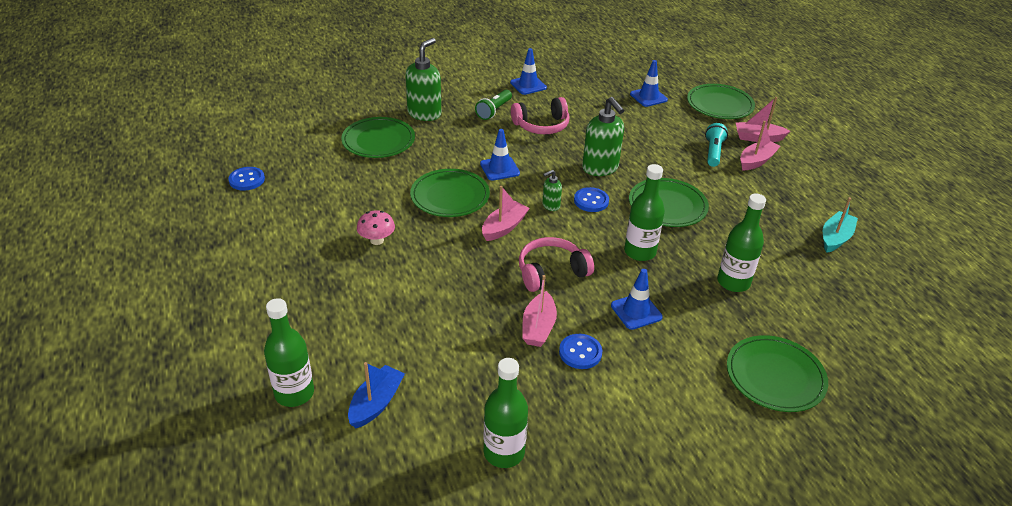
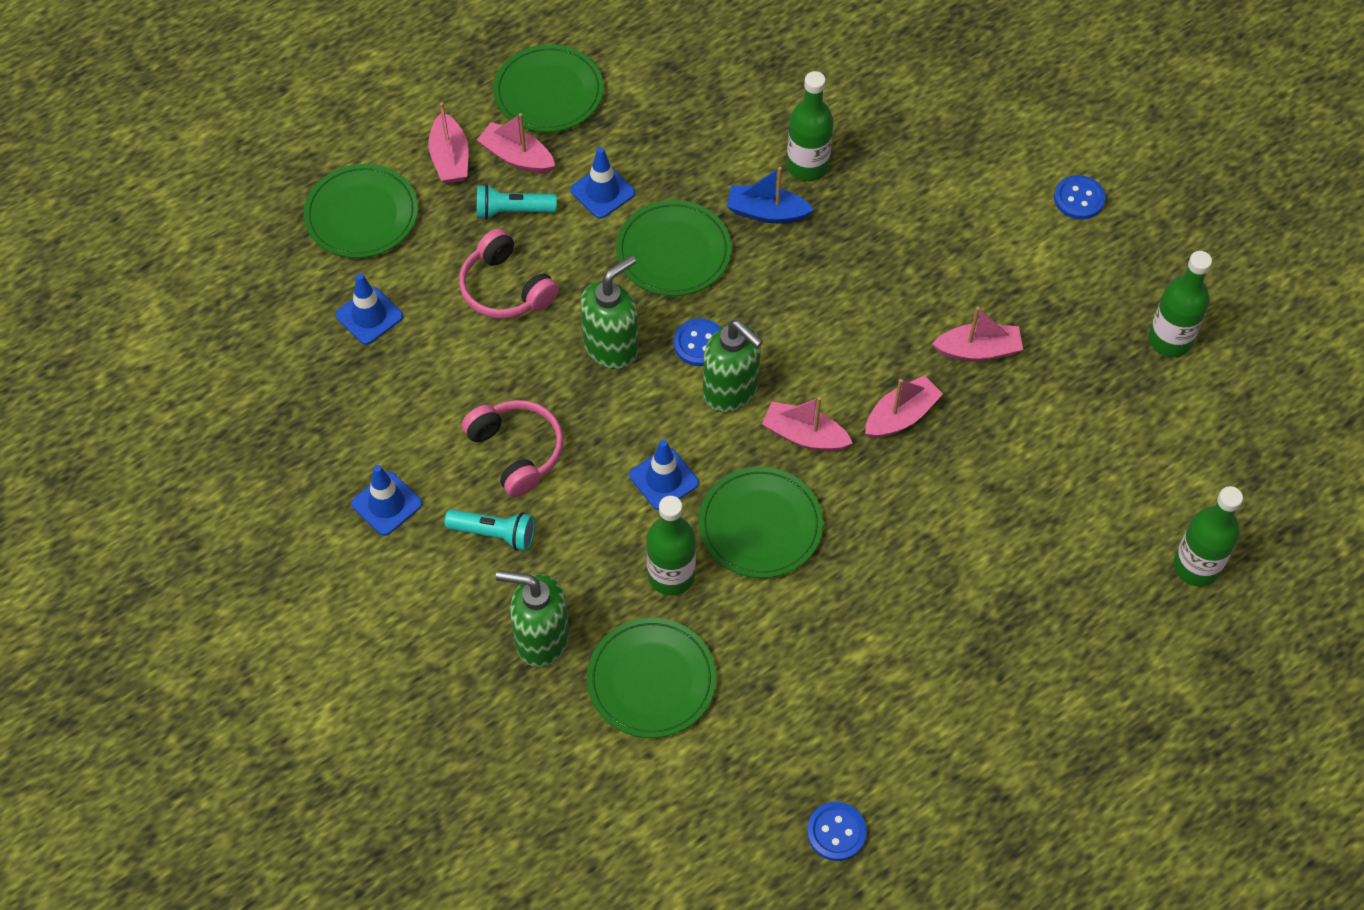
camera: 105 degrees left, 20 degrees up
(376, 403) = (1168, 478): blue boat -> blue boat (766, 212)
(377, 240) = (899, 584): pink mushroom -> none
(494, 111) = (494, 534): green flashlight -> turquoise flashlight
(499, 273) = (901, 416): none -> pink boat
(550, 206) = (731, 391): green soap dispenser -> green soap dispenser, size x1.98
(551, 272) = (873, 359): pink headphones -> pink headphones (506, 288)
(580, 352) = (999, 300): blue button -> blue button (1079, 199)
(636, 311) = (905, 257): blue traffic cone -> blue traffic cone (602, 192)
(640, 252) = (790, 269): green bottle -> green bottle (671, 575)
(775, 376) = (949, 119): green plate -> green plate (548, 92)
(835, 238) = (672, 66): turquoise boat -> none

